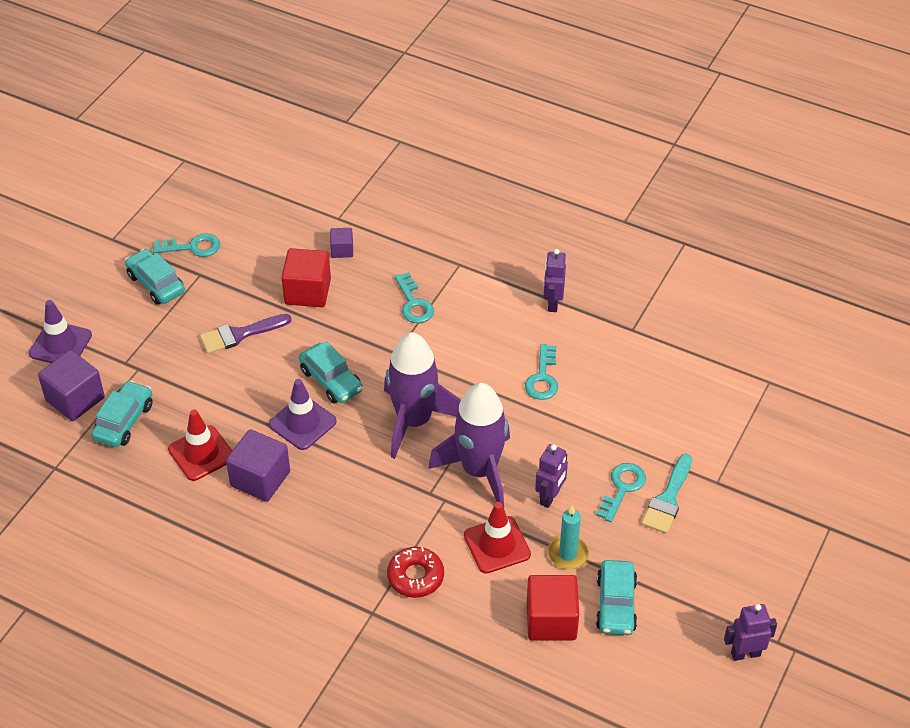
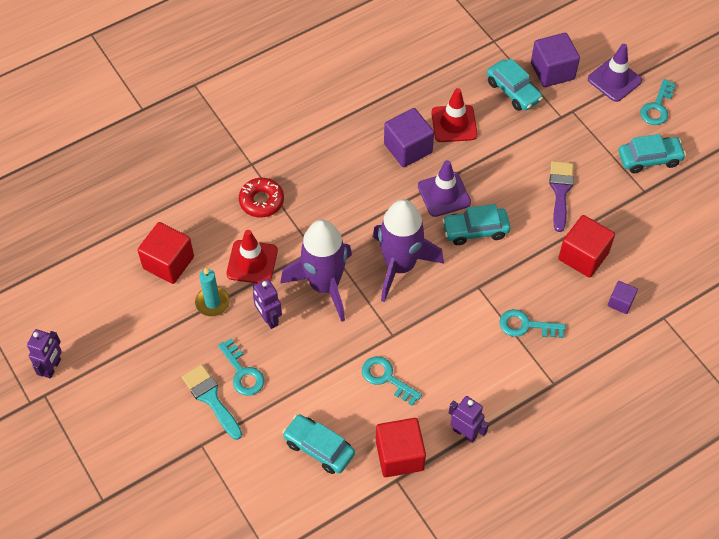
camera: 120 degrees right, 10 degrees up
(192, 247) = (681, 198): turquoise key -> turquoise key (657, 107)
(609, 337) = (399, 455): none -> red cube
(616, 604) = (150, 309): turquoise car -> turquoise car (319, 448)

